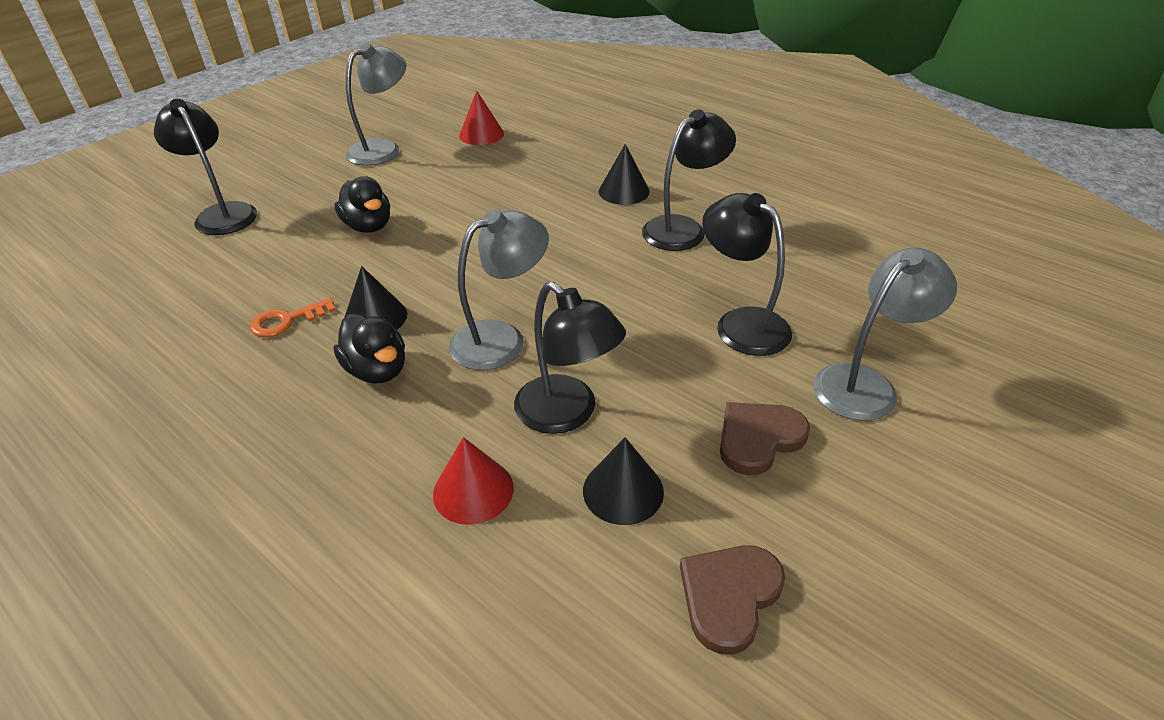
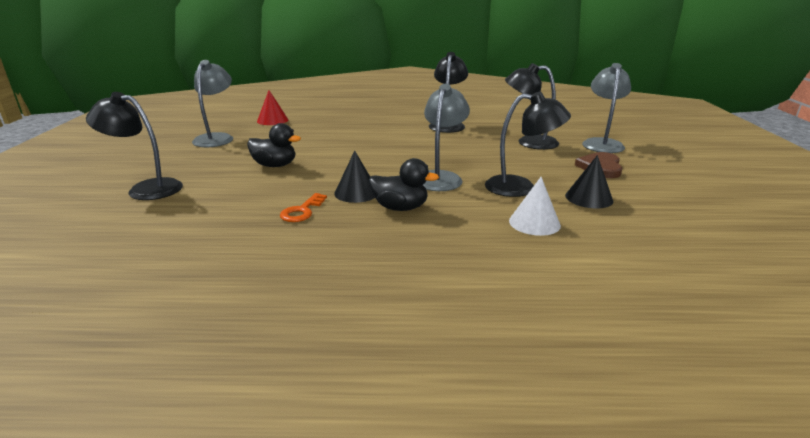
camera: 40 degrees left, 15 degrees down
(473, 490) = (534, 223): red cone -> white cone
(624, 191) = (395, 121): black cone -> none
(729, 596) = (678, 206): brown heart -> none

